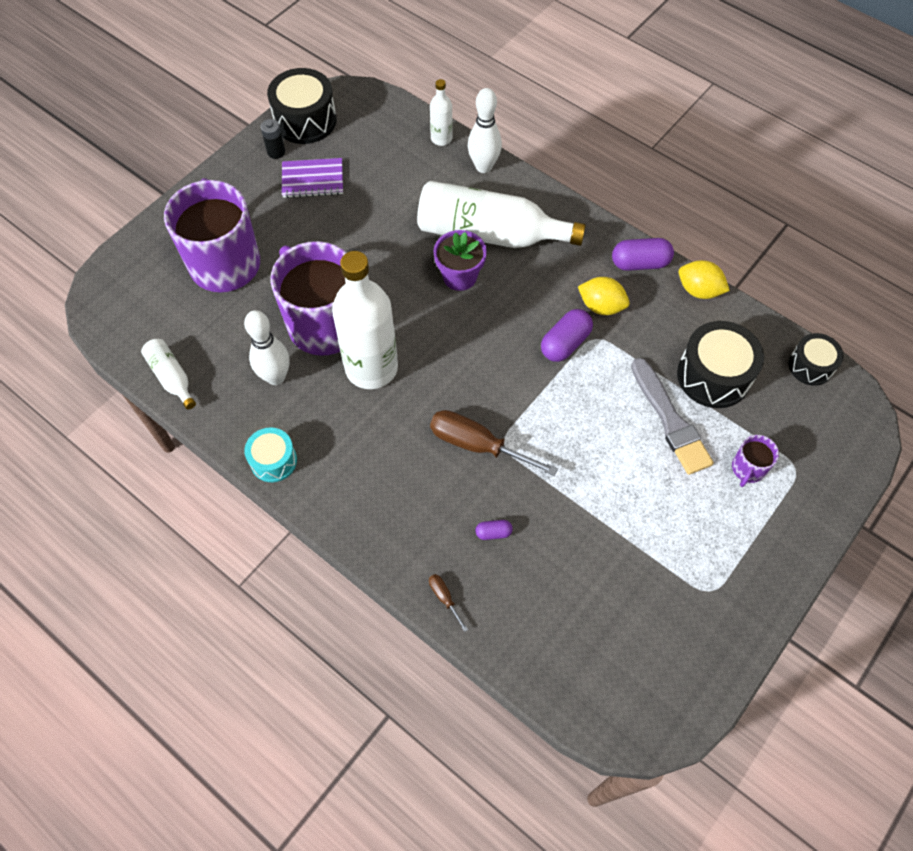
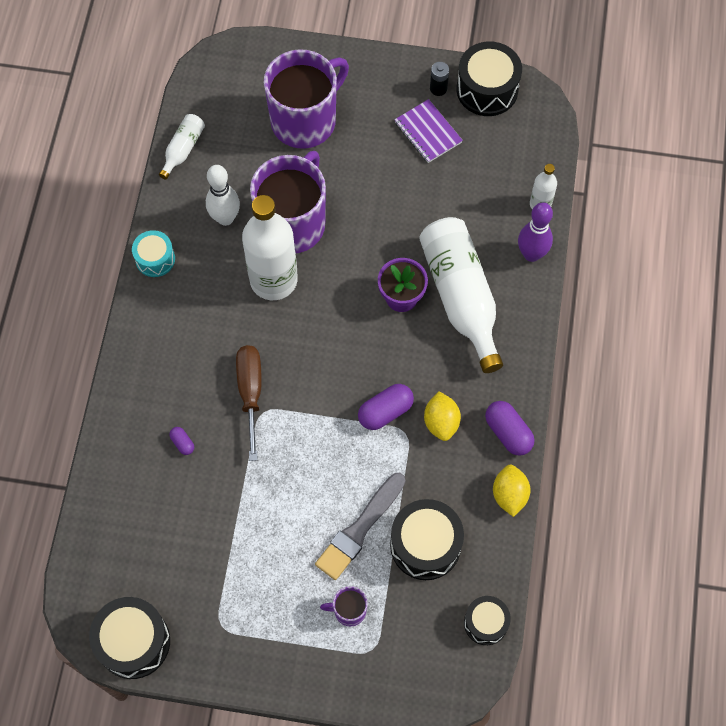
camera: 60 degrees right, 5 degrees up
(444, 598) = (112, 436): brown screwdriver -> none
(483, 167) = (531, 254): white bowling pin -> purple bowling pin
(565, 343) = (385, 411): purple capsule -> purple capsule turned 45 degrees counterclockwise
(688, 687) = (133, 642): none -> black drum

